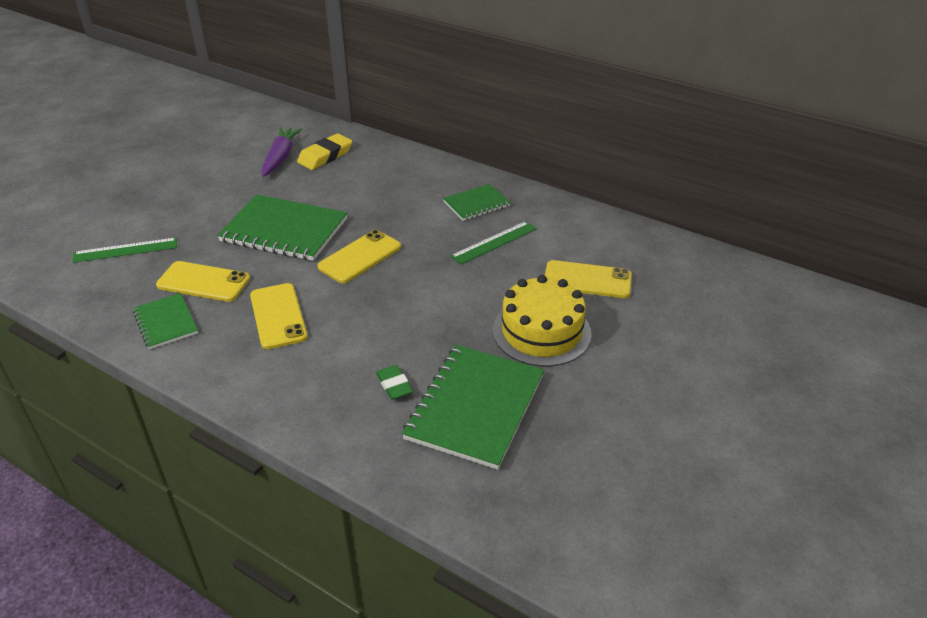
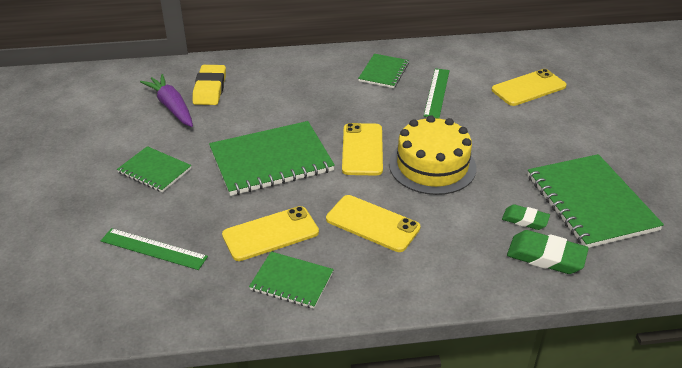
camera: 40 degrees left, 0 degrees up
(125, 250) = (153, 249): green ruler -> green ruler turned 75 degrees clockwise
(203, 197) = (154, 170): none -> green notebook
(362, 423) = (546, 257): none -> green eraser
(541, 332) = (553, 134): yellow cake -> yellow cake (432, 166)

